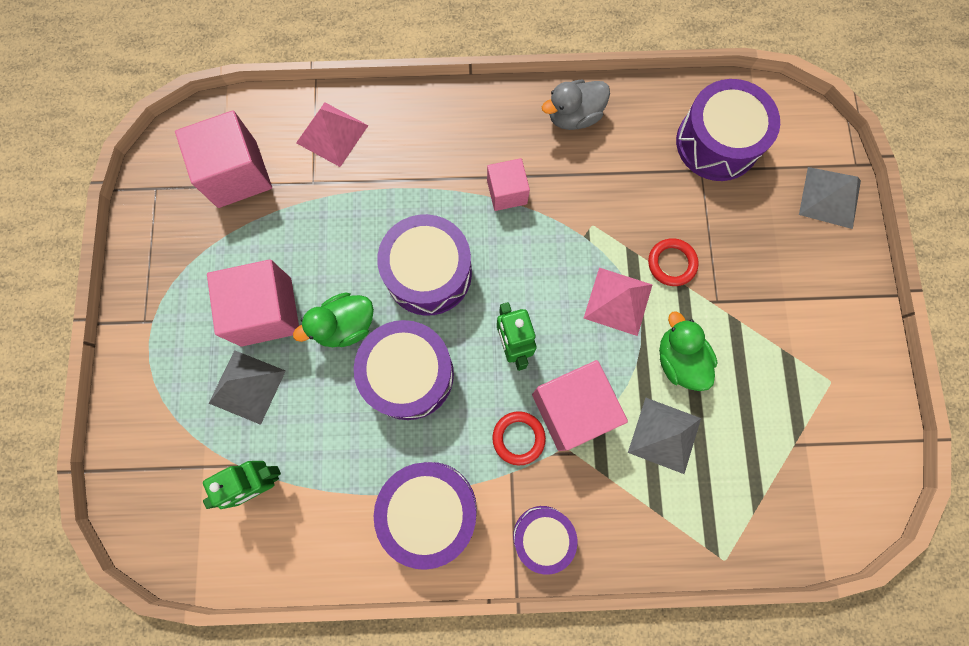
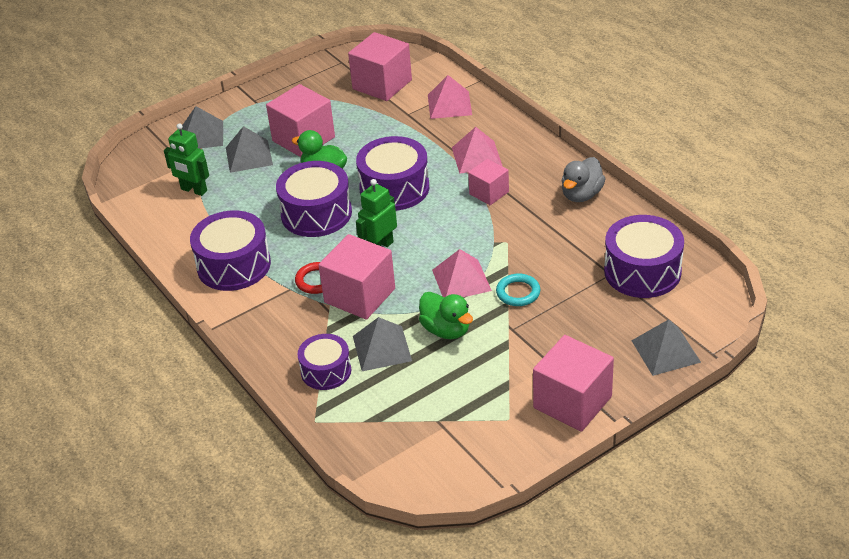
camera: 60 degrees right, 35 degrees down
(162, 417) = (202, 135): none -> grey pyramid
(441, 166) = (477, 157): none -> pink pyramid
(542, 536) = (258, 323): purple drum -> purple drum (326, 371)
(573, 116) = (581, 195): grey duck -> grey duck turned 90 degrees counterclockwise
(671, 263) = (518, 292): red ring -> turquoise ring
(679, 360) = (446, 330): green duck -> green duck turned 105 degrees clockwise
(844, 314) = (572, 402): none -> pink cube

